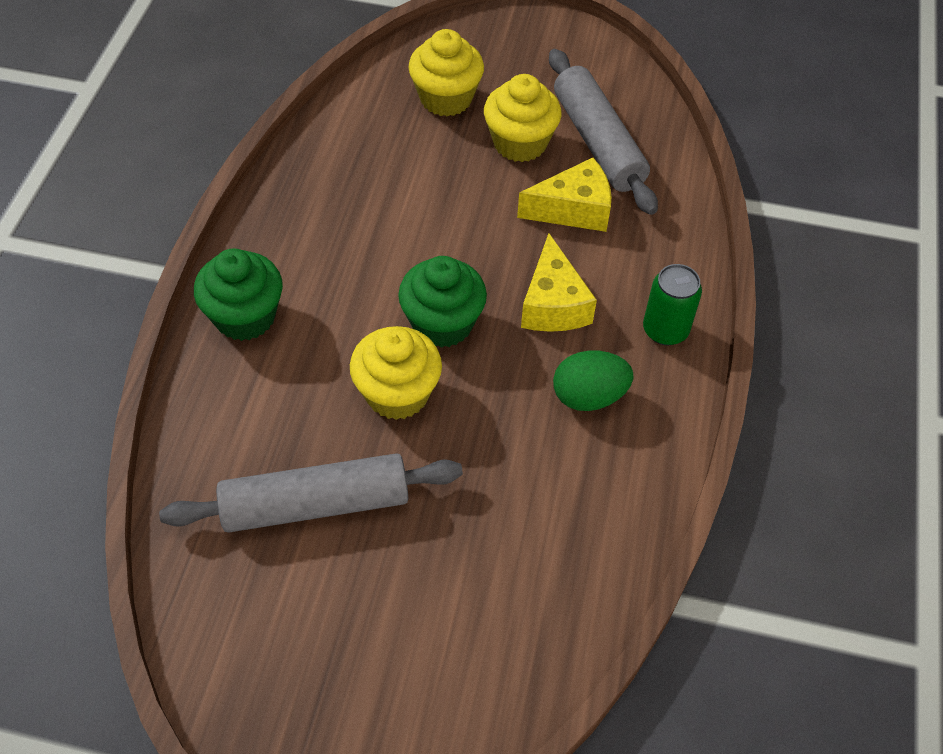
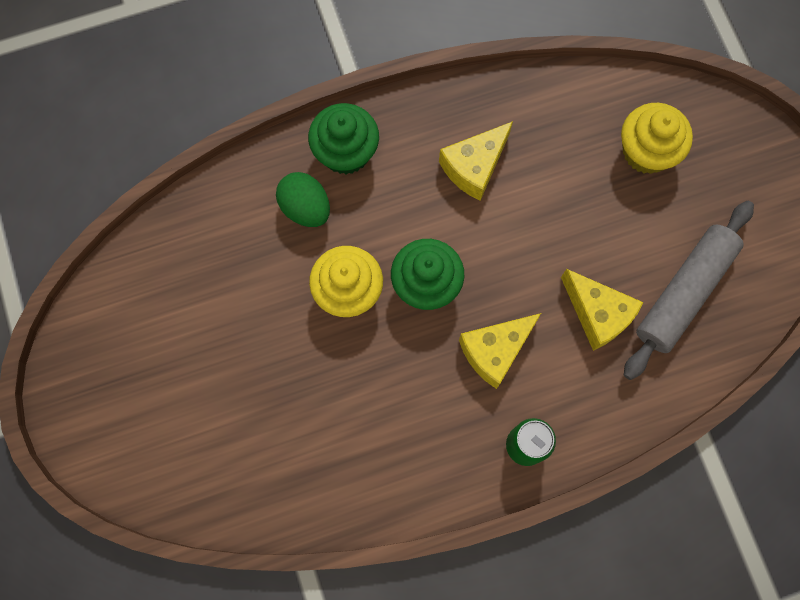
camera: 60 degrees right, 20 degrees up
(316, 504) = (233, 295): grey rolling pin -> none
(353, 223) = (474, 167): none -> yellow cheese
(520, 143) = (639, 234): yellow cupcake -> none
(589, 396) = (429, 422): green egg -> green egg (305, 208)

